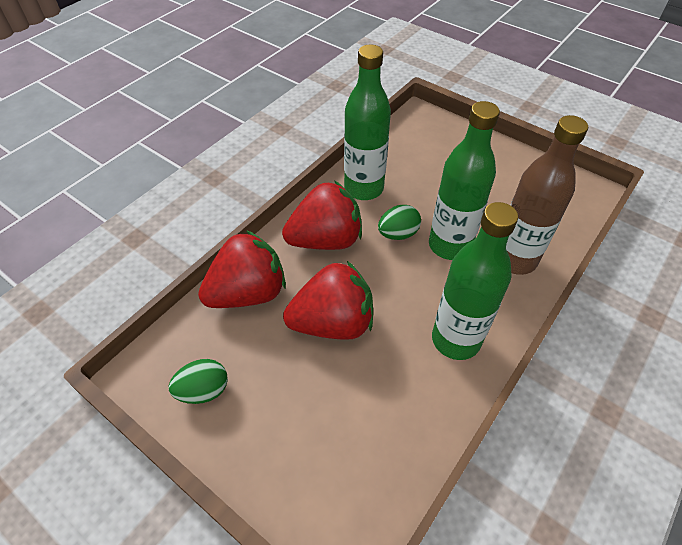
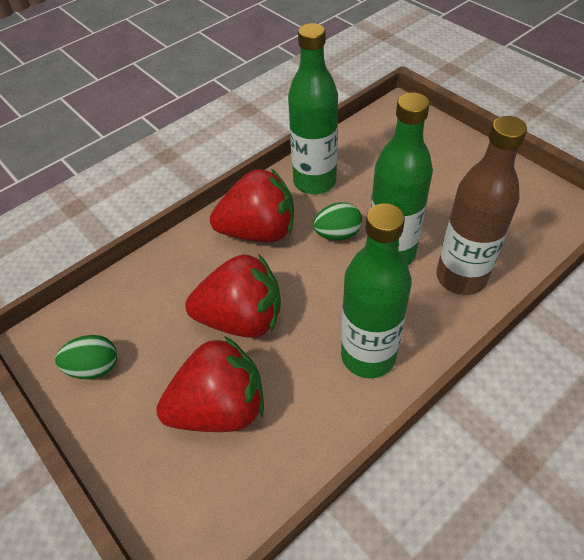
camera: 15 degrees right, 0 degrees up
(248, 293) = (165, 276): red strawberry -> red strawberry (220, 408)

